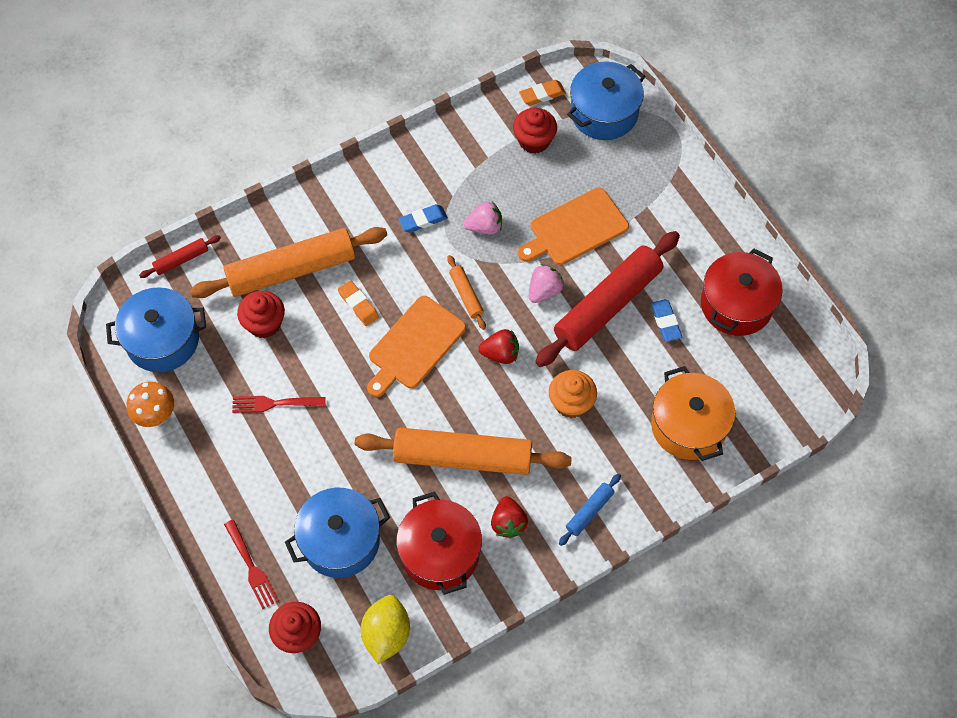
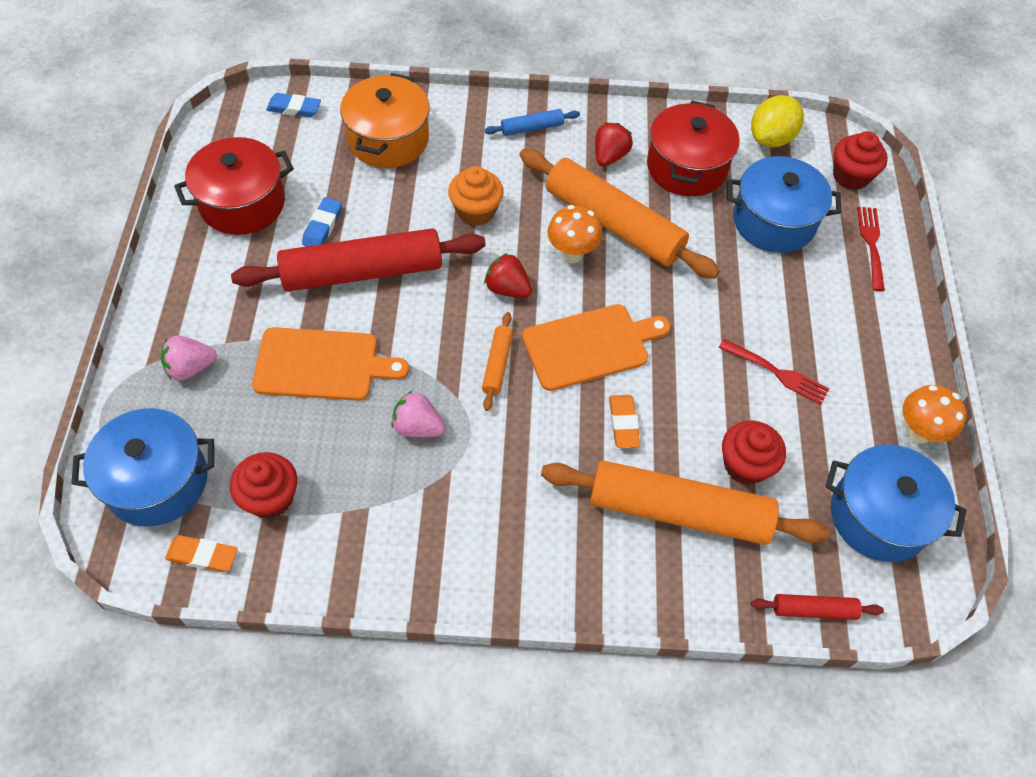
camera: 150 degrees left, 5 degrees down
(423, 220) = (481, 478): blue eraser -> blue eraser (294, 108)
(475, 410) = (572, 254): none -> orange mushroom
(544, 291) = (412, 321): pink strawberry -> pink strawberry (191, 368)

